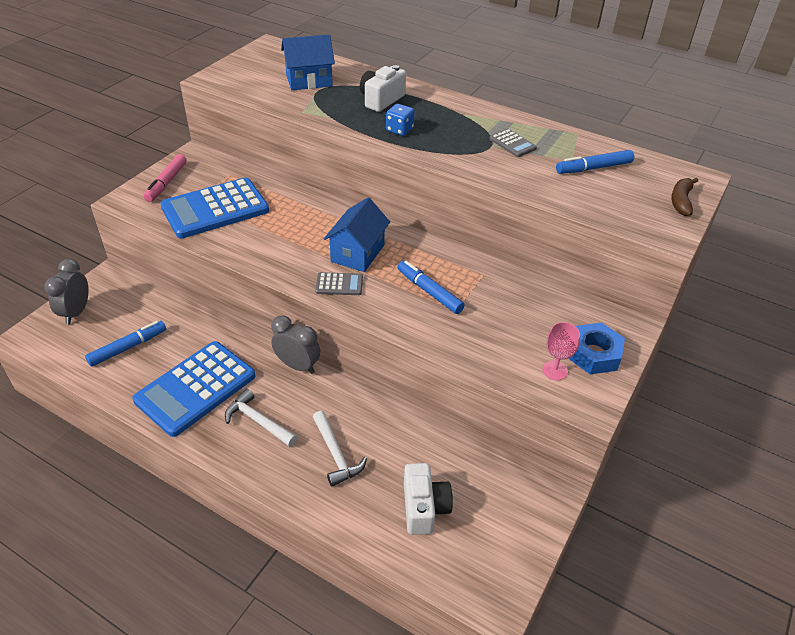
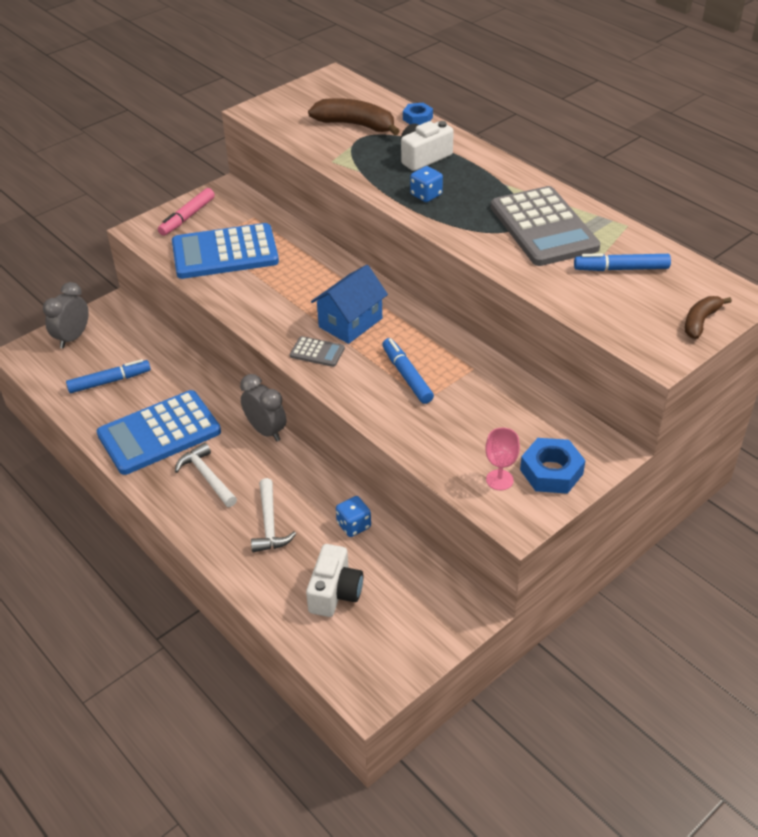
camera: 20 degrees right, 0 degrees up
(309, 80) = (356, 125): blue house -> brown banana
(360, 70) = (417, 118): none -> blue nut
(414, 438) = (354, 525): none -> blue dice
(512, 143) = (543, 227): grey calculator -> grey calculator, size x2.30

